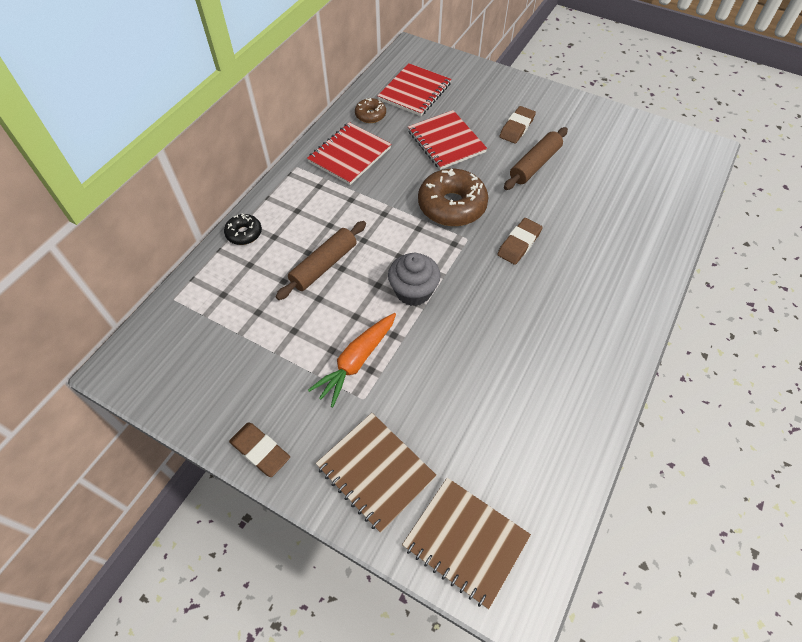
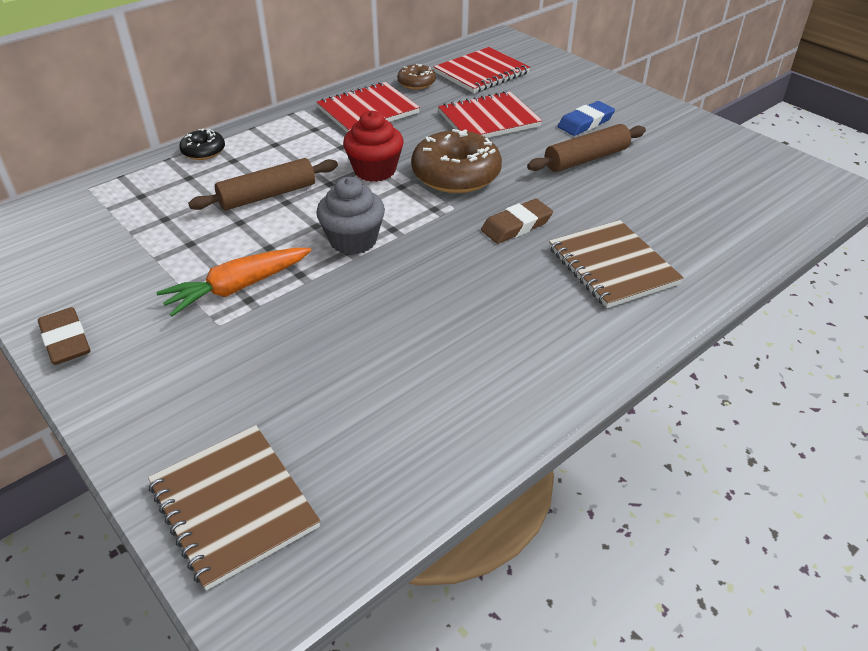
camera: 20 degrees right, 15 degrees down
(375, 472) = (178, 398): brown notebook -> brown notebook (612, 266)
(390, 217) = (375, 170): none -> red cupcake
(446, 142) = (488, 119): red notebook -> red notebook turned 75 degrees clockwise
(516, 127) = (585, 123): brown eraser -> blue eraser

